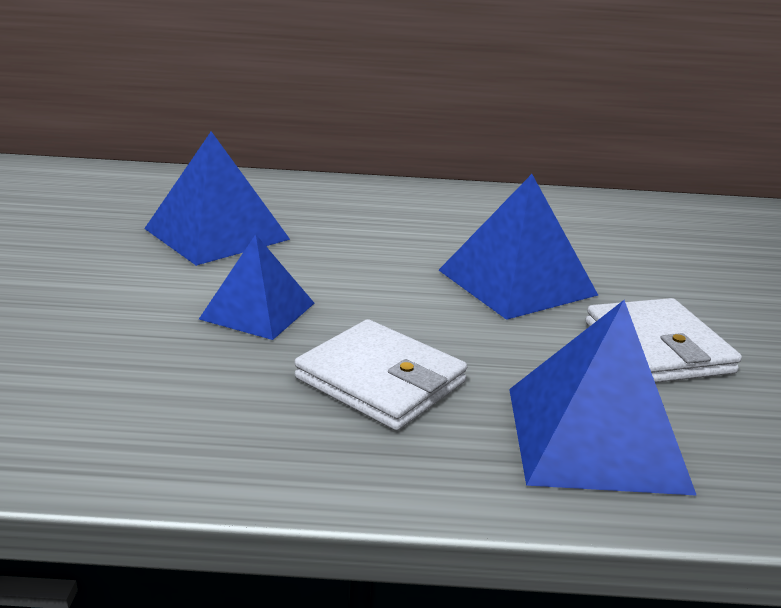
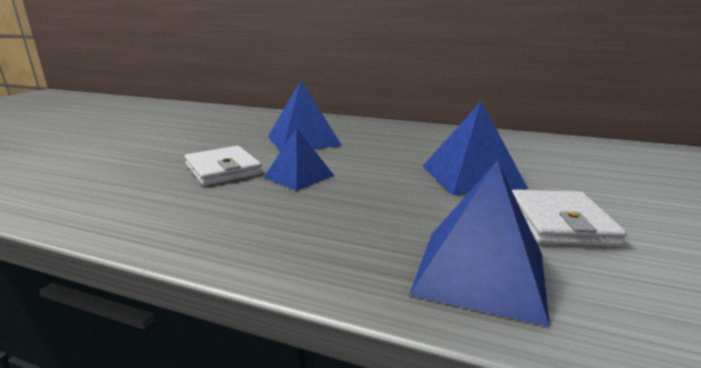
camera: 20 degrees right, 5 degrees down
(380, 381) = (346, 218): white wallet -> white wallet (223, 170)

